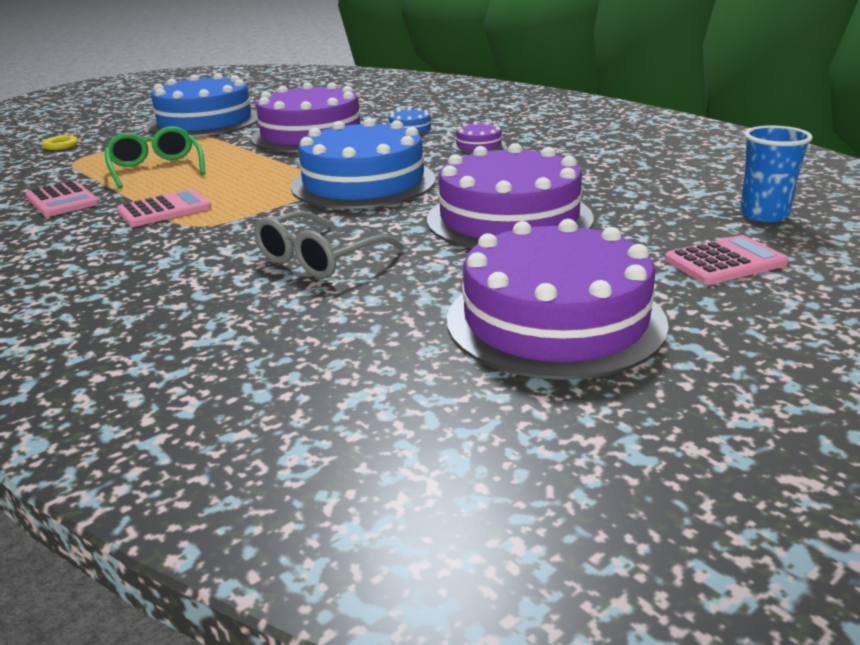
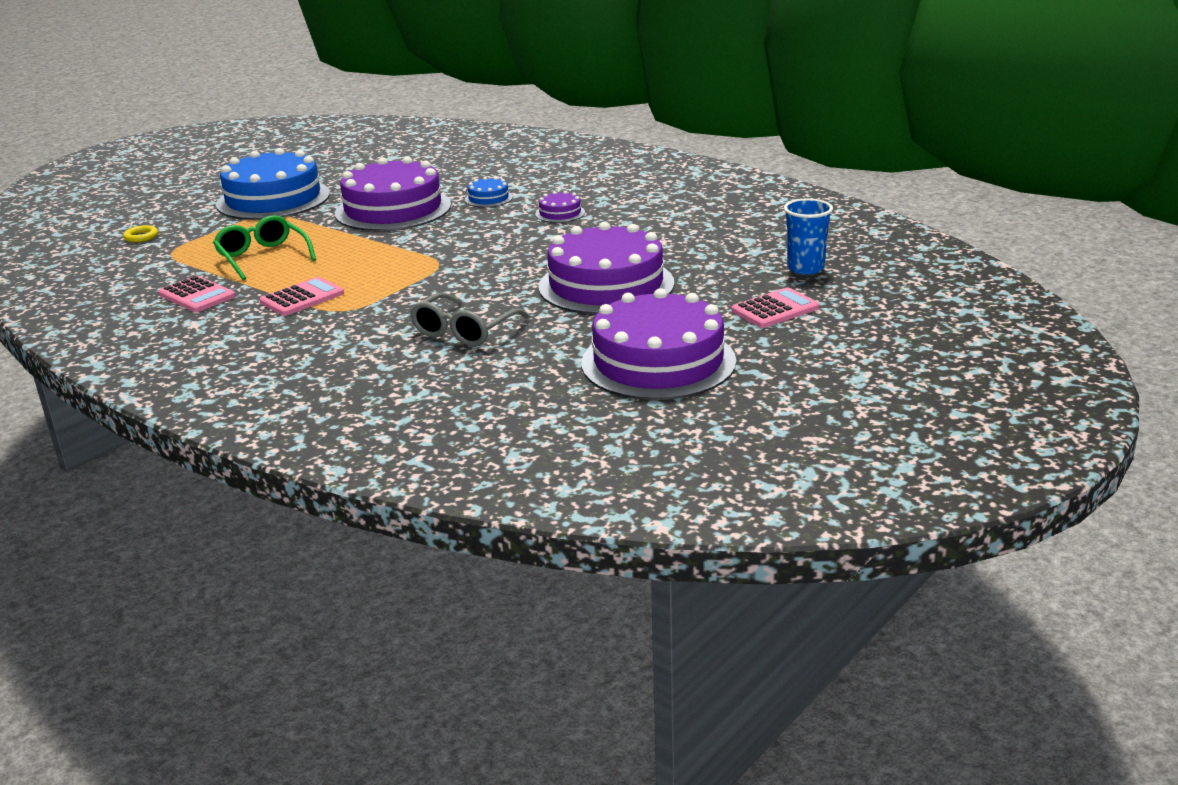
camera: 10 degrees left, 0 degrees up
(363, 183) = (469, 259): blue cake -> none

